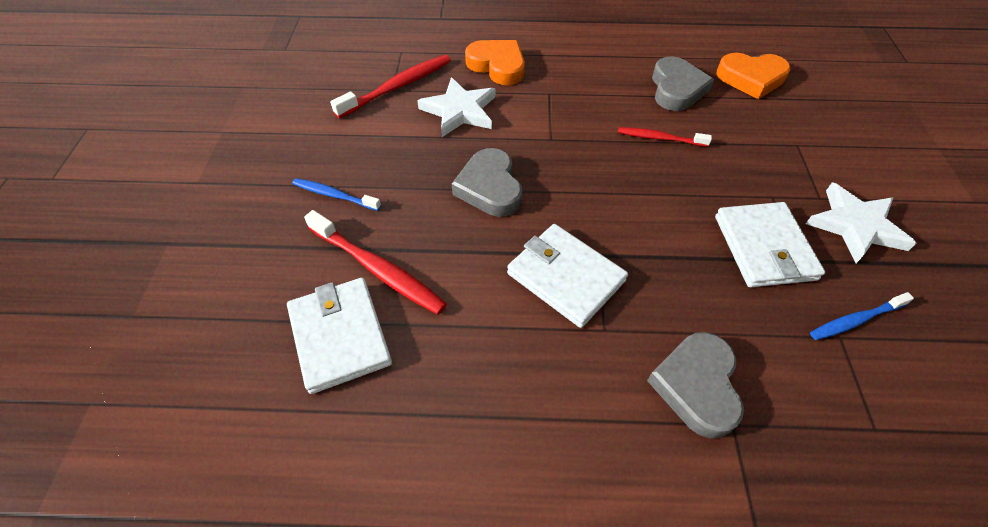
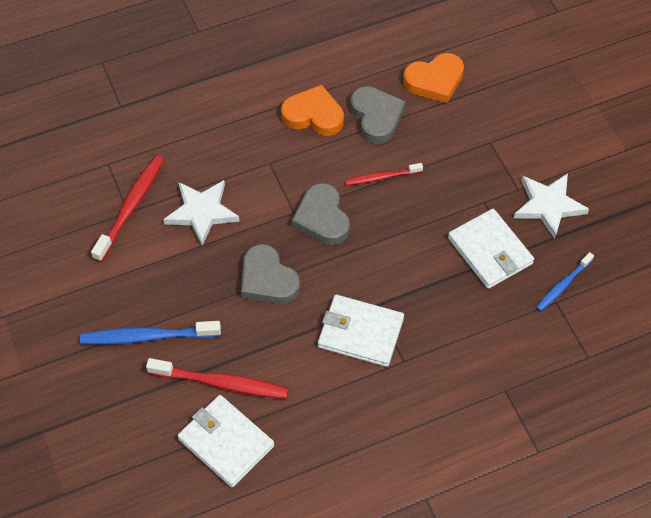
camera: 25 degrees left, 5 degrees up
(334, 195) = (147, 336): blue toothbrush -> blue toothbrush, size x1.64
(497, 66) = (208, 148): orange heart -> orange heart (313, 115)
(696, 386) = (476, 375): grey heart -> grey heart (322, 218)

